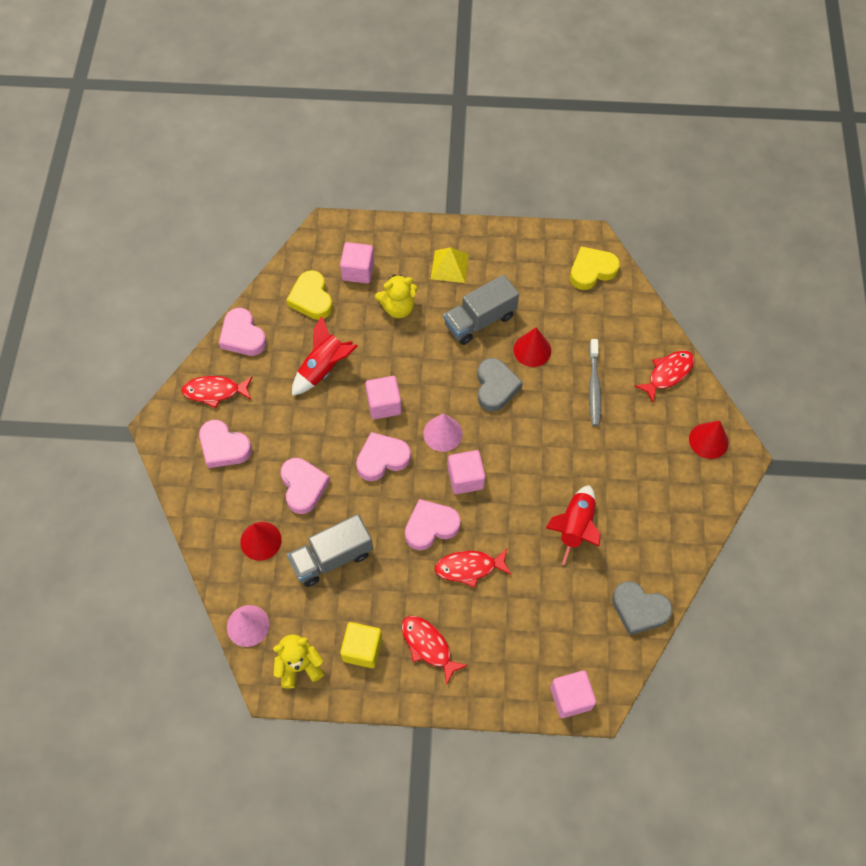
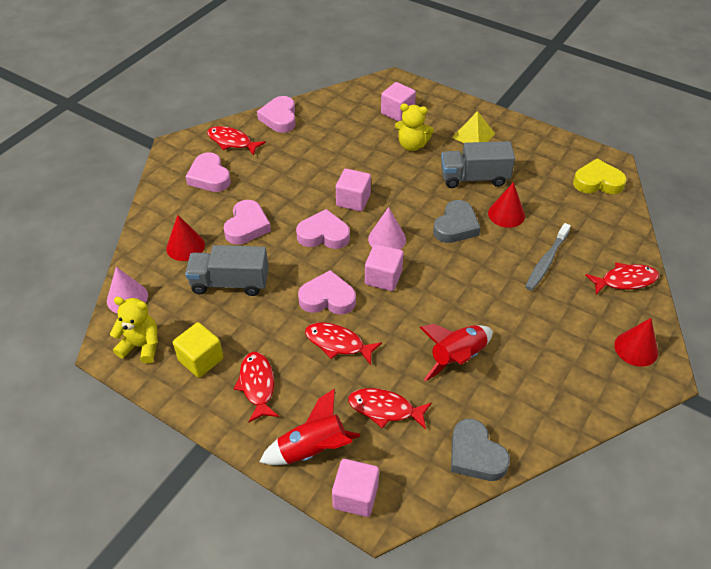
camera: 30 degrees right, 15 degrees down
(311, 299) = (348, 115): yellow heart -> none
(324, 368) = (324, 159): red rocket -> red rocket (312, 449)
(546, 609) = (385, 409): none -> red fish

